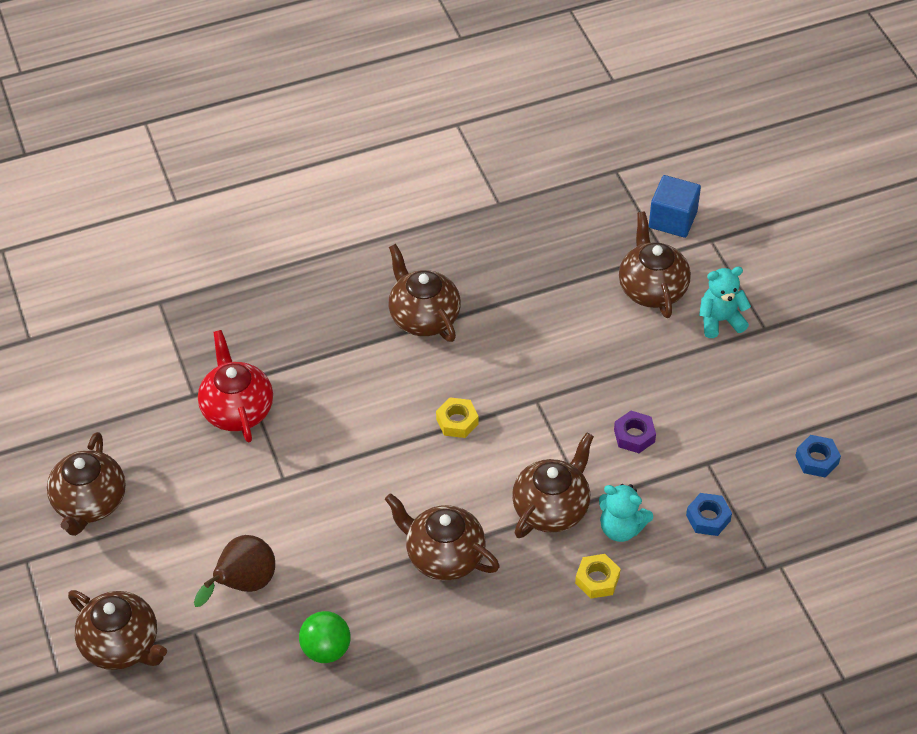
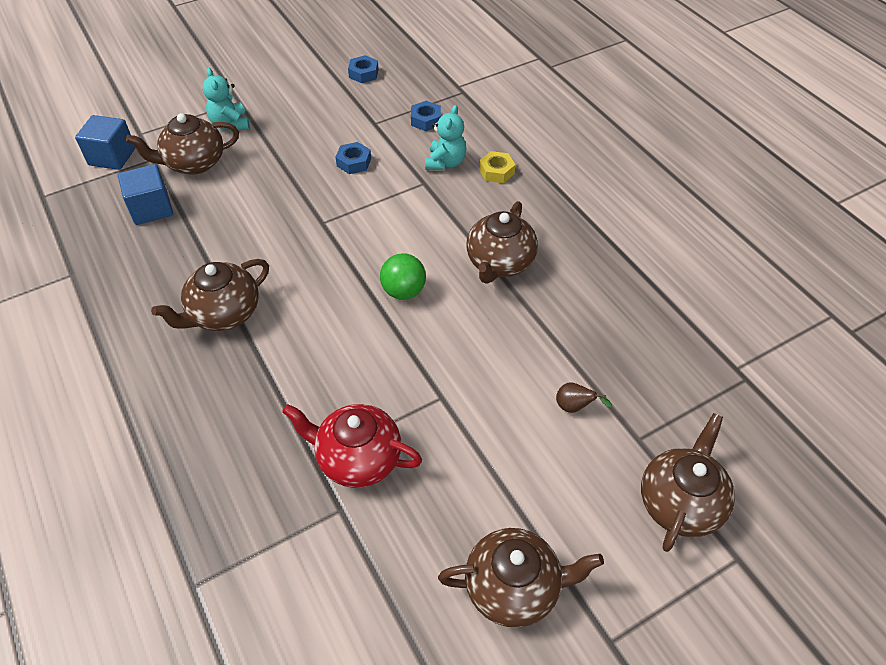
camera: 100 degrees left, 0 degrees up
(237, 409) = (357, 458): red teapot -> red teapot turned 45 degrees clockwise
(243, 585) = (574, 407): brown pear -> brown pear, size x0.52
(326, 649) = (619, 329): green ball -> green ball (403, 291)
(457, 421) = (352, 272): yellow nut -> none
(551, 508) = (435, 202): brown teapot -> none
(582, 256) = (151, 208): none -> blue cube
(634, 436) = (354, 162): purple nut -> blue nut

